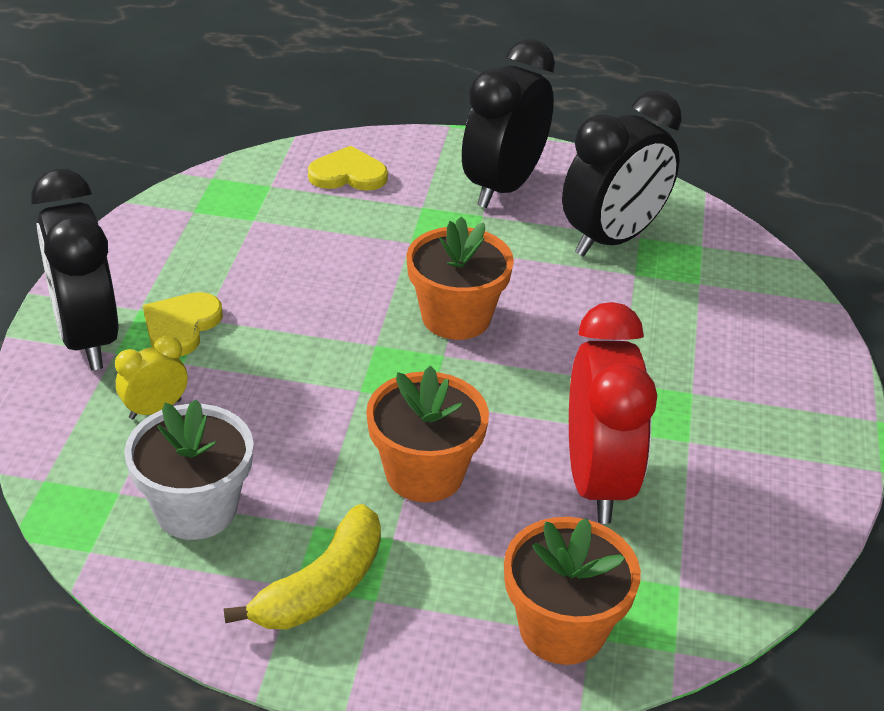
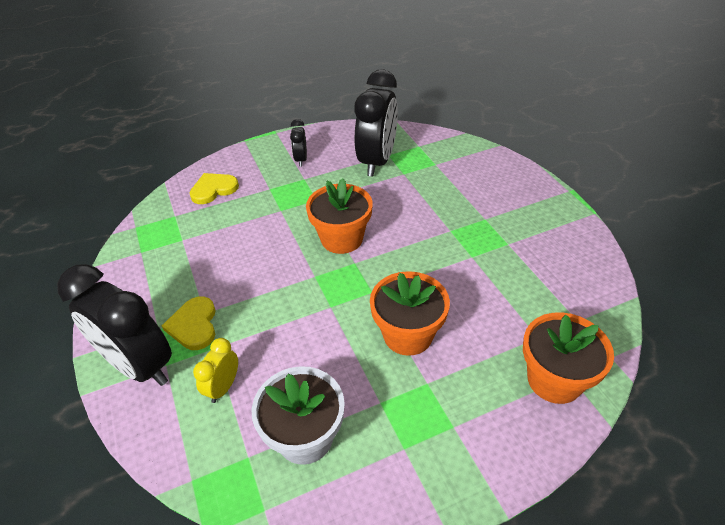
camera: 30 degrees left, 5 degrees up
(321, 587) = (419, 439): yellow banana -> none
(503, 187) = (301, 160): black clock -> black clock, size x0.47
(597, 482) = (491, 288): red clock -> none

